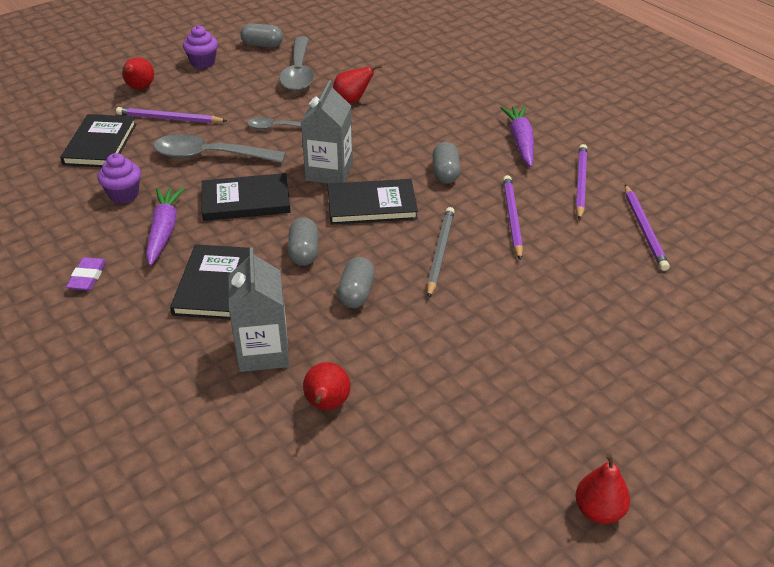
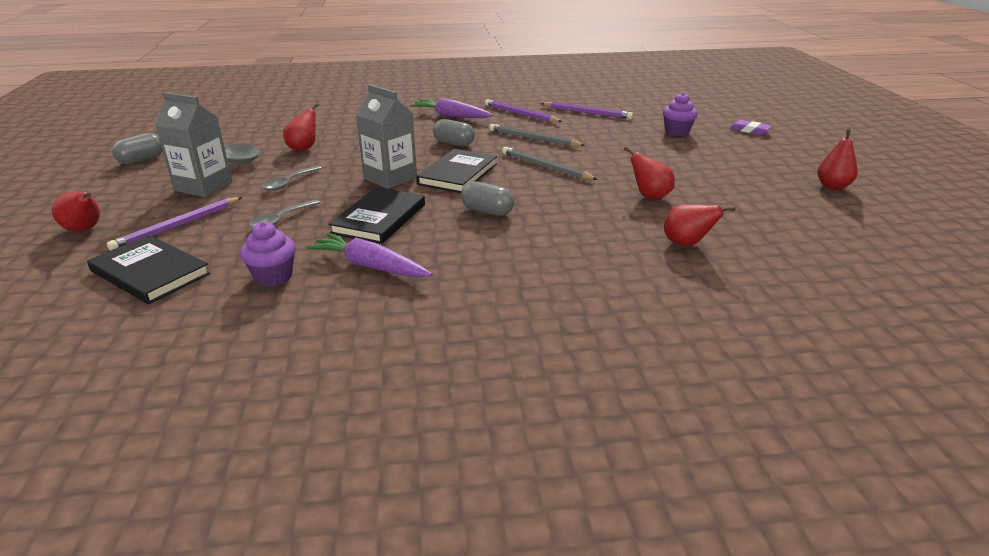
camera: 60 degrees left, 10 degrees down
(87, 277) = (392, 325): purple eraser -> purple eraser (749, 130)
(203, 63) = (110, 190): purple cupcake -> purple cupcake (677, 132)
(210, 156) = (281, 220): grey spoon -> grey spoon, size x0.55
(214, 285) = (486, 258): black book -> none
(263, 352) = (602, 255): grey carton -> grey carton (203, 186)
(356, 293) = (563, 204): grey capsule -> none
(425, 350) = (650, 197): none -> red pear
(512, 218) = (533, 139): purple pencil -> grey pencil

